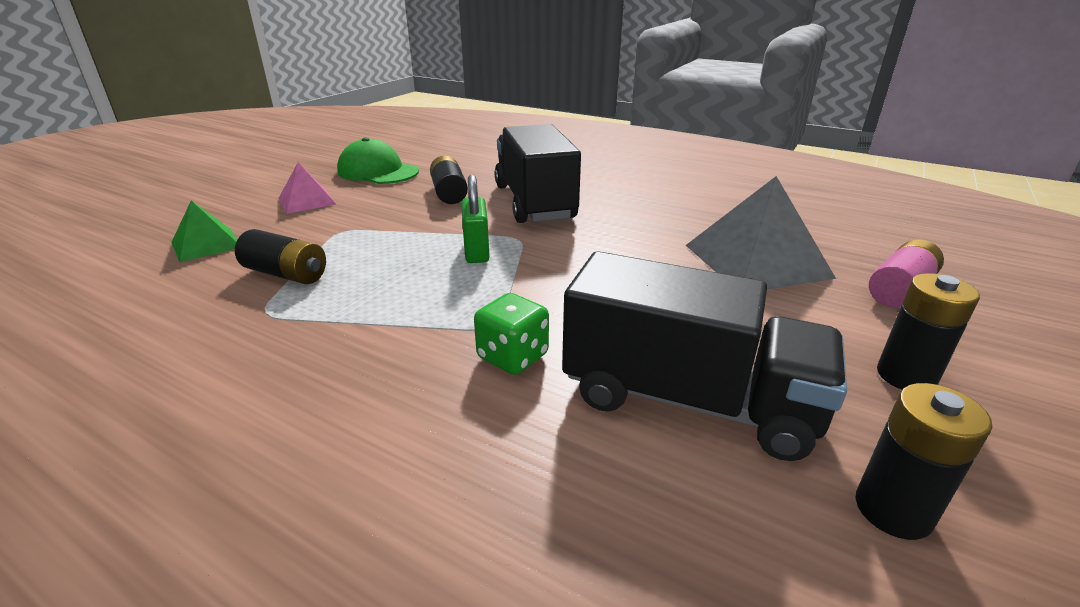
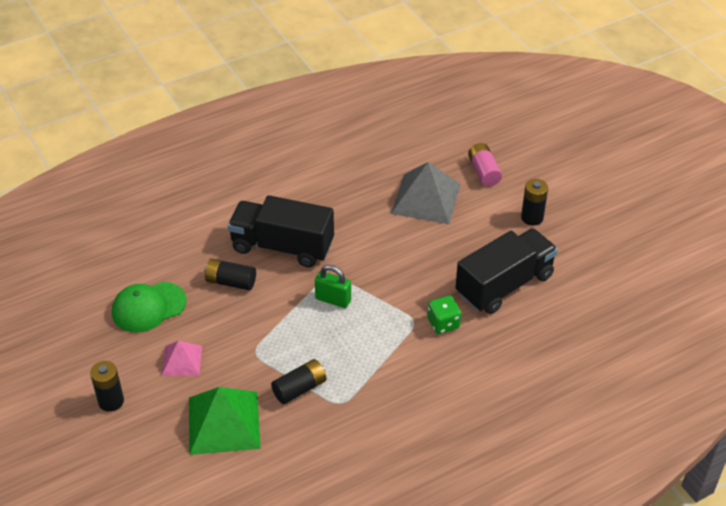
camera: 60 degrees left, 15 degrees up
(206, 244) = (223, 422): green pyramid -> green pyramid, size x1.78
(893, 510) = (578, 269): black battery -> black battery (111, 401)

